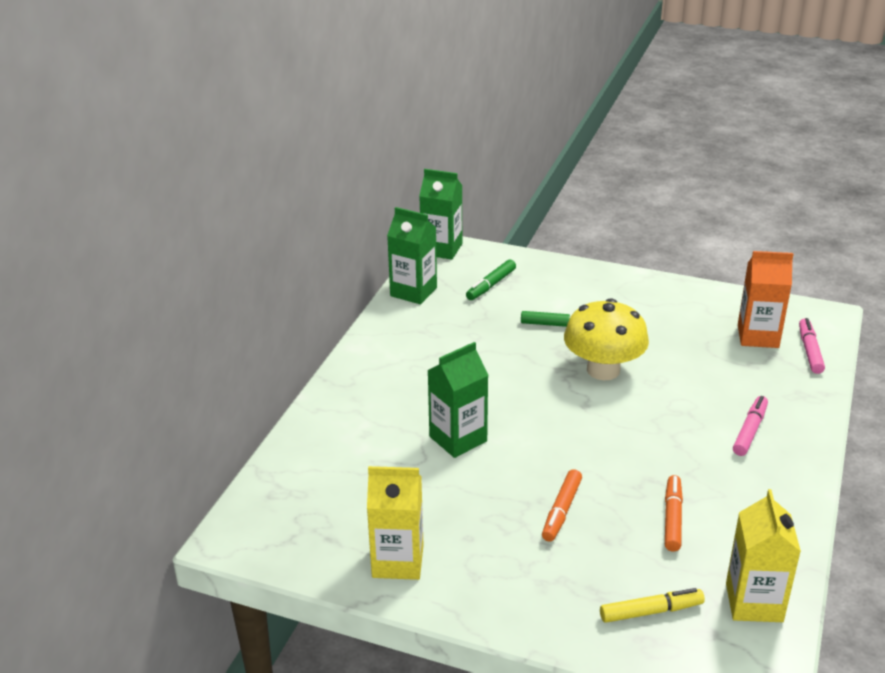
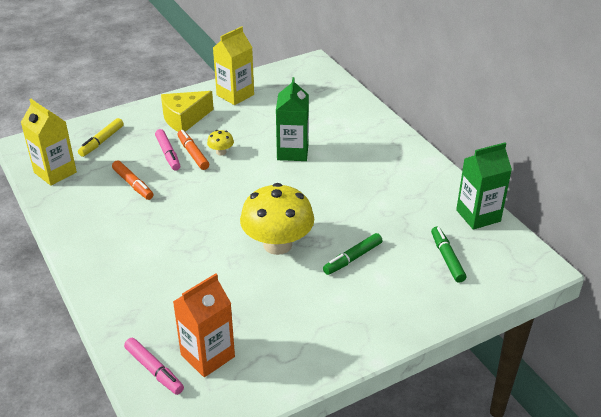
camera: 130 degrees right, 5 degrees up
(441, 249) = (535, 264): green carton -> none
(508, 570) = (184, 119): none -> yellow cheese
(529, 491) = (221, 152): none -> yellow mushroom
(749, 431) = (138, 264): pink marker -> pink marker (168, 154)

